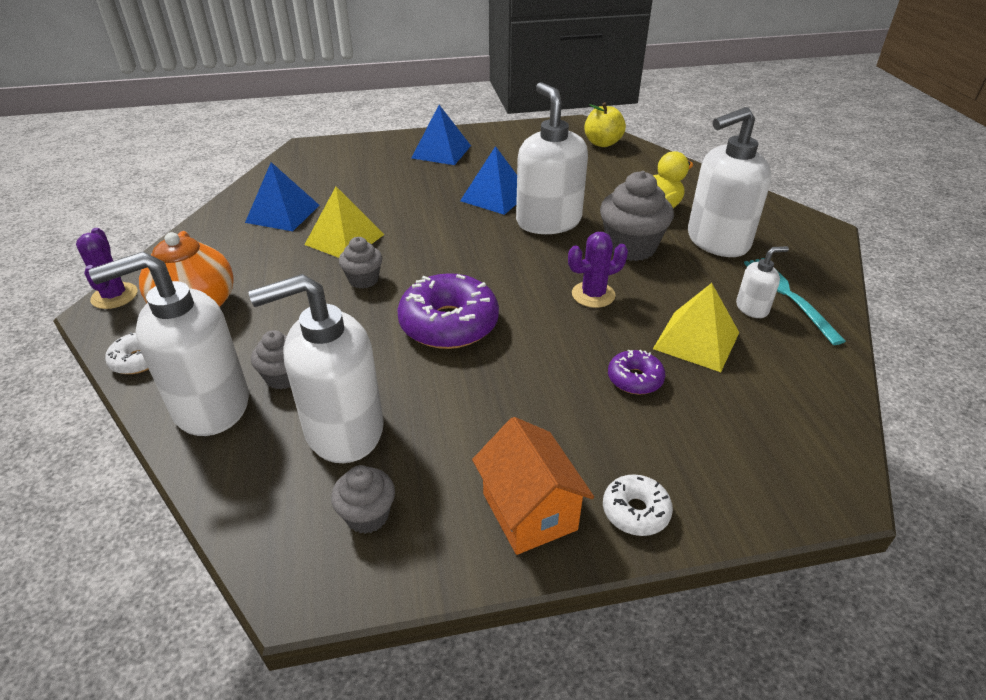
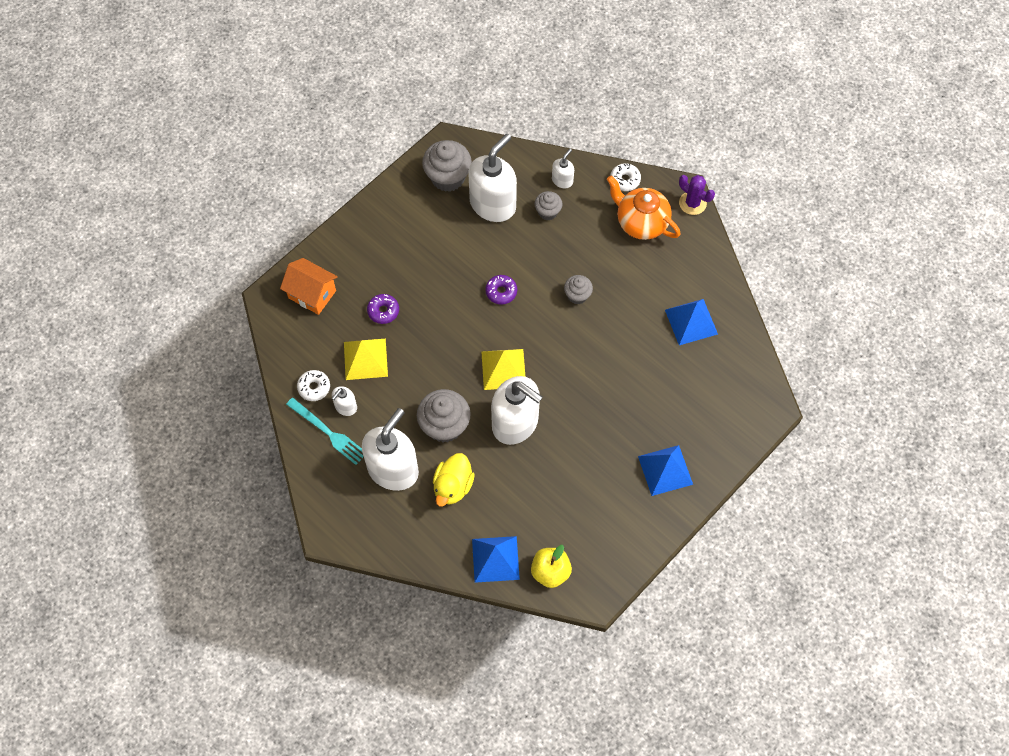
camera: 145 degrees right, 25 degrees up
(210, 405) = (562, 180): white soap dispenser -> white soap dispenser, size x0.46
(344, 239) = (625, 322): yellow pyramid -> yellow pyramid (503, 369)
(367, 515) = (448, 177): grey cupcake -> grey cupcake, size x1.77
(449, 324) = (501, 292): purple donut -> purple donut, size x0.51
(495, 196) = (573, 431): blue pyramid -> blue pyramid (495, 559)
(529, 511) = (388, 215): orange house -> orange house (312, 294)
(593, 295) = (440, 363): purple cactus -> none
(635, 511) = (347, 239): white donut -> white donut (314, 387)

